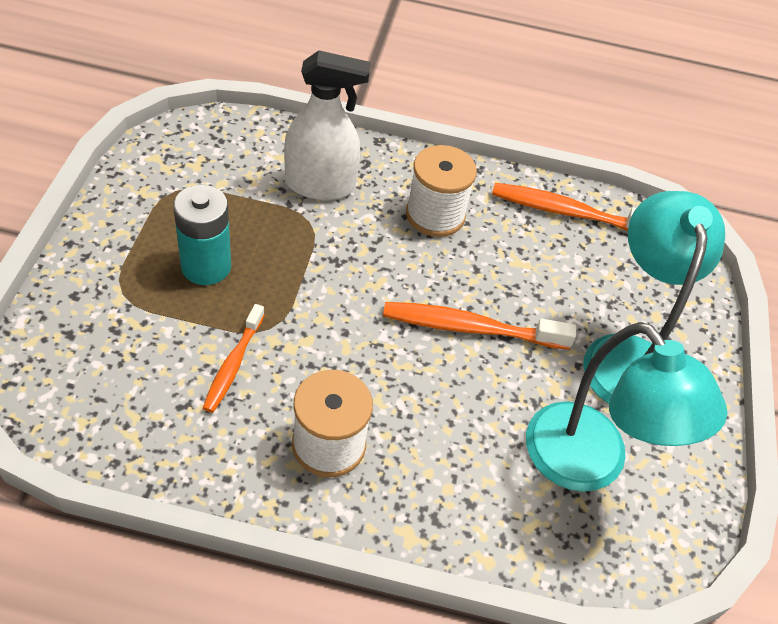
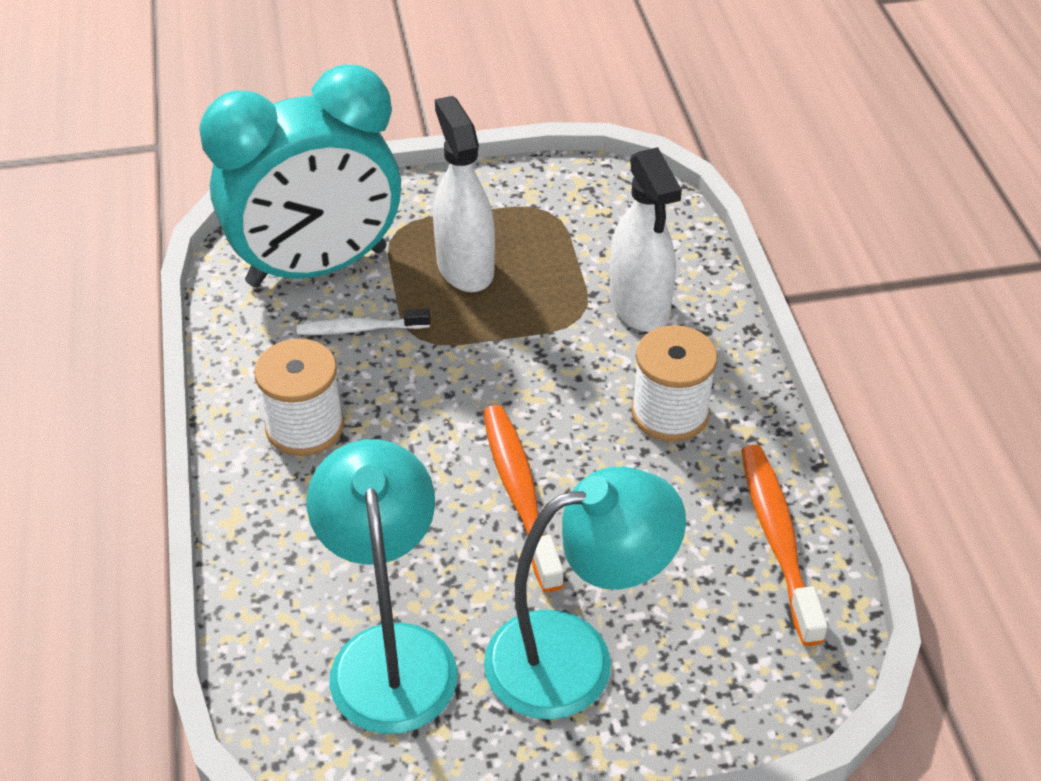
camera: 75 degrees right, 5 degrees down
(130, 368) = (317, 267): none -> turquoise clock
(206, 266) = (465, 267): turquoise battery -> white spray bottle
(233, 364) = (360, 329): orange toothbrush -> white toothbrush
(589, 465) = (390, 653): turquoise lamp -> turquoise lamp turned 135 degrees clockwise

